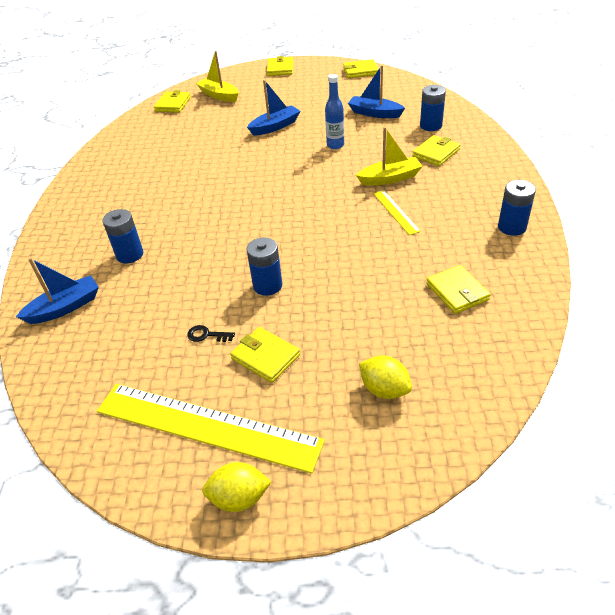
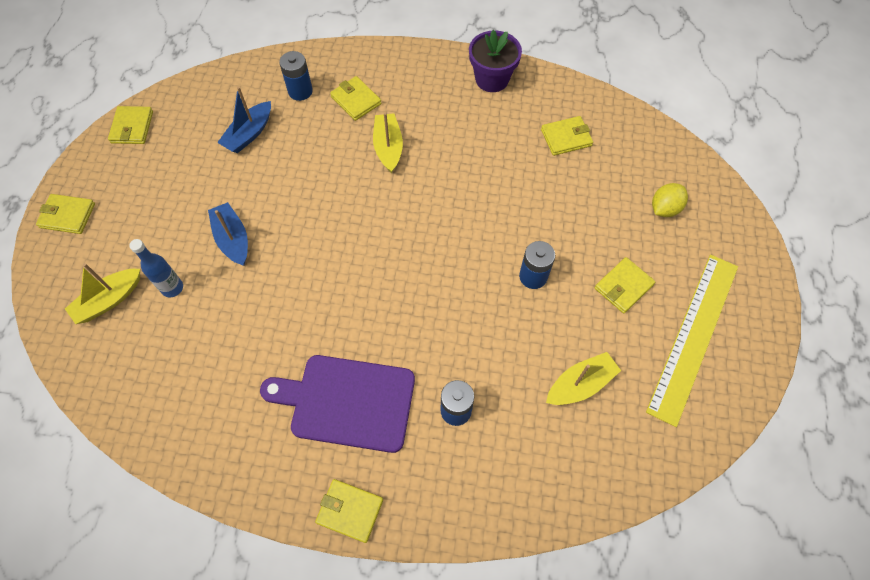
camera: 85 degrees left, 20 degrees up
(65, 307) = (533, 476): blue boat -> none
(141, 199) = (347, 402): none -> purple cutting board
(150, 331) = (580, 384): none -> yellow boat
(173, 104) = (103, 365): yellow wallet -> yellow wallet (350, 511)
(207, 335) = (592, 333): black key -> none
(239, 498) = (757, 316): yellow lemon -> none
(335, 145) = (304, 183): blue bottle -> blue bottle (172, 288)
(395, 212) = (446, 155): yellow ruler -> none
(512, 227) = (492, 79): blue battery -> purple flower pot

